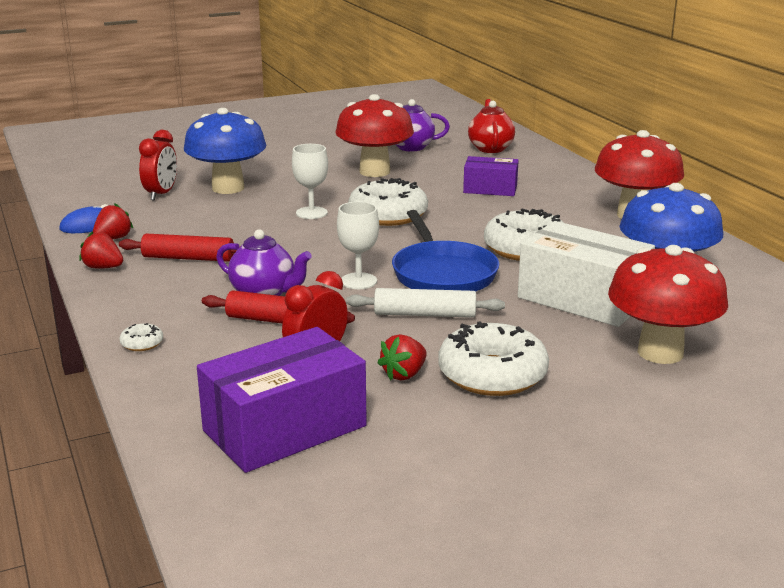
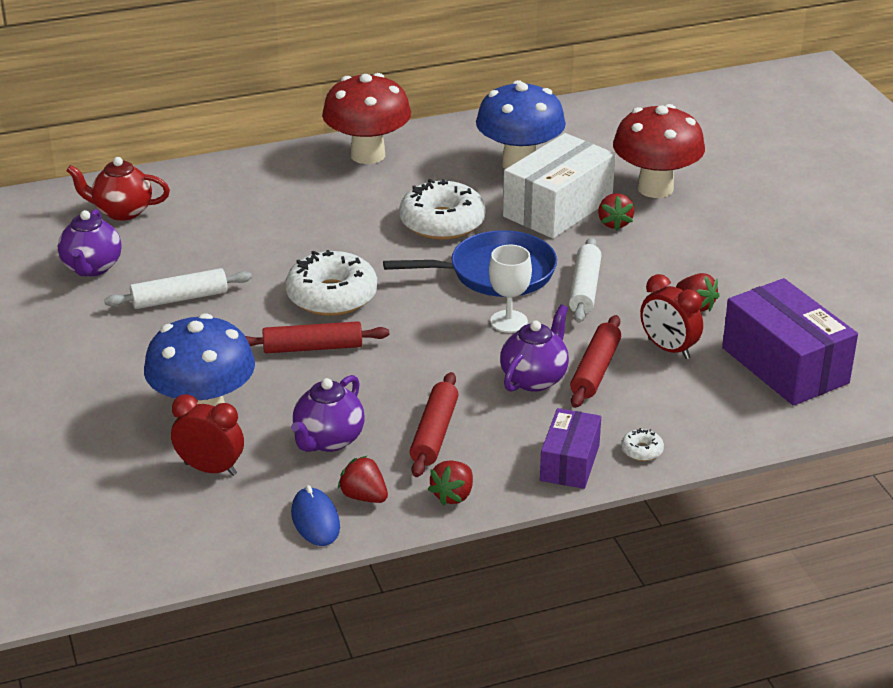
camera: 85 degrees left, 10 degrees up
(187, 224) = (328, 440): none -> purple teapot
(311, 213) = (312, 348): white goblet -> red rolling pin
(374, 172) = (180, 298): red mushroom -> white rolling pin
(490, 189) = (267, 225): purple box -> purple box (569, 463)
(492, 374) = (693, 265): white donut -> none
(565, 329) = (614, 223): none -> red strawberry

